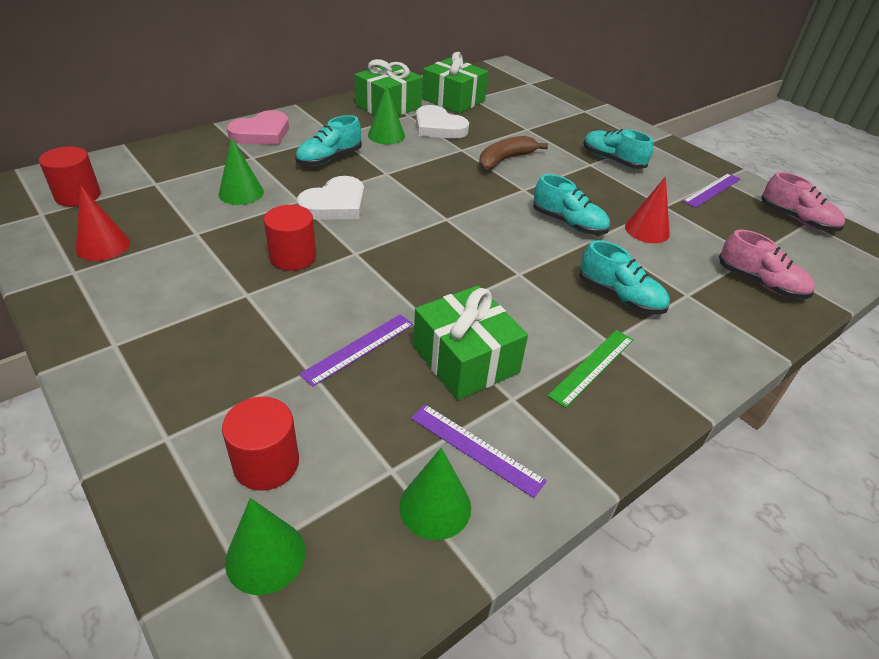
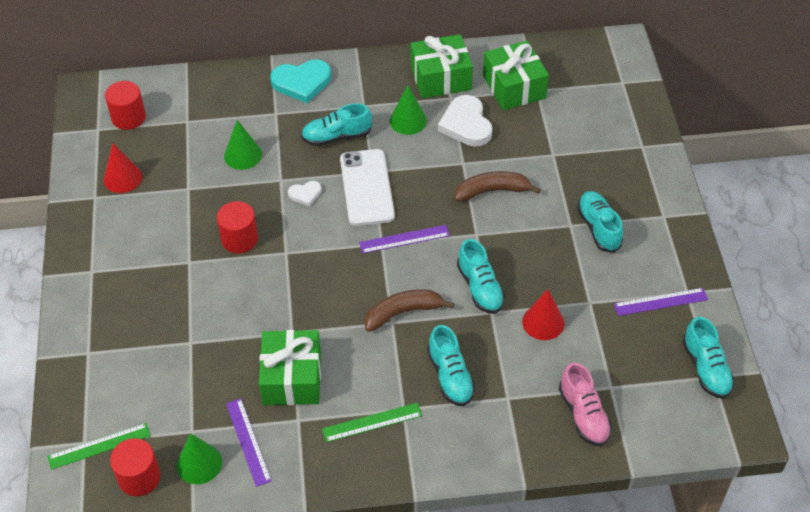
camera: 35 degrees right, 10 degrees up
(261, 133) = (302, 82): pink heart -> turquoise heart
(265, 556) = (99, 446): green cone -> green ruler
(266, 463) = (129, 394): red cylinder -> red cylinder (139, 477)
(335, 204) = (305, 194): white heart -> white heart, size x0.52
(359, 348) = (231, 338): purple ruler -> purple ruler (404, 239)
(392, 185) = (367, 187): none -> white phone
(522, 263) = (403, 313): none -> brown banana
(797, 219) = (706, 368): pink shoe -> turquoise shoe

